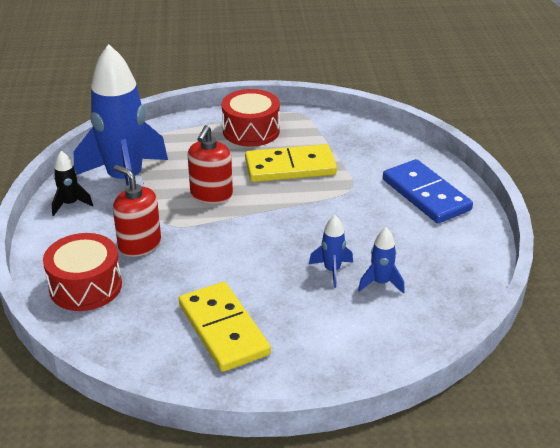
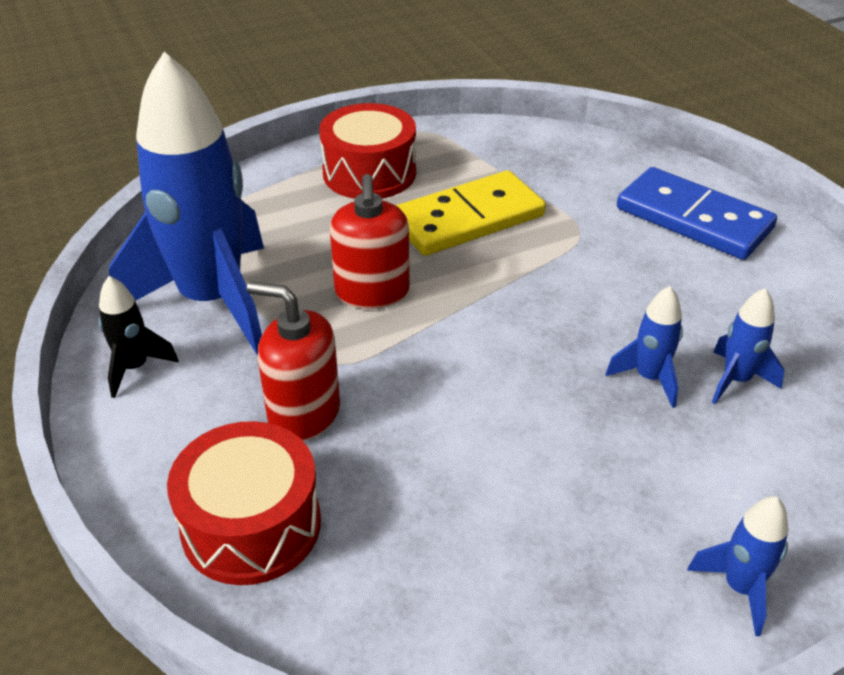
camera: 20 degrees left, 5 degrees up
(223, 329) = (550, 540): yellow domino -> none
(304, 374) = (740, 588): none -> blue rocket

